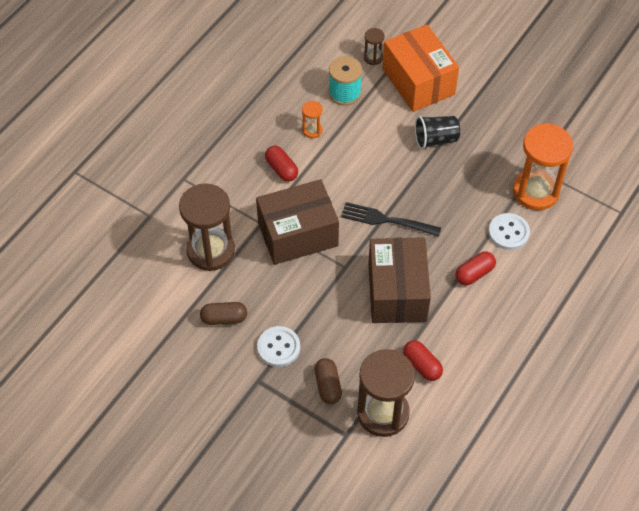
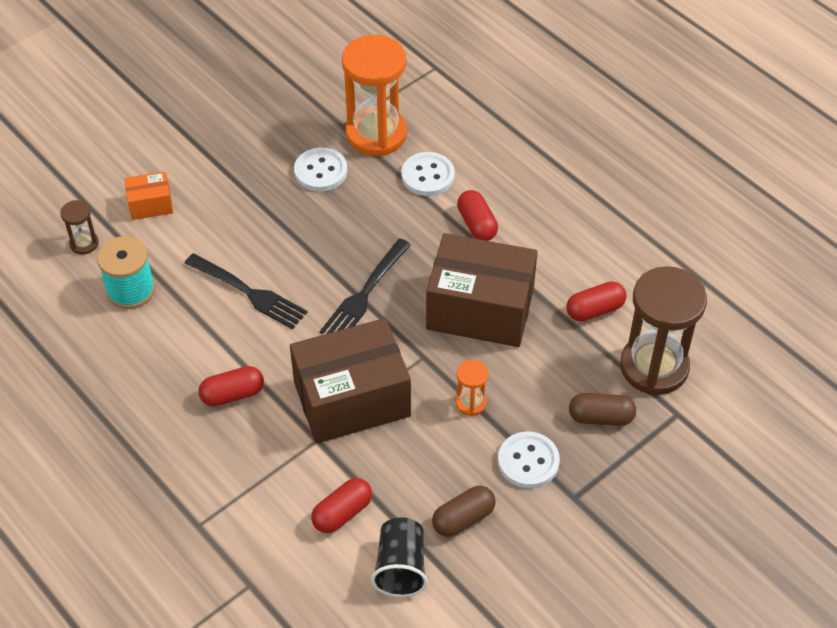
camera: 75 degrees left, 5 degrees down
(210, 250) = (342, 513): brown hourglass -> red capsule
(224, 318) = (463, 518): brown capsule -> brown capsule turned 45 degrees clockwise
(298, 234) = (352, 399): brown box -> brown box turned 75 degrees clockwise
(312, 130) = (179, 343): orange hourglass -> orange hourglass (471, 403)
(364, 155) = (248, 292): none -> black fork
(418, 81) = (151, 204): orange box -> orange box, size x0.46
(435, 139) = (255, 210): black cup -> black cup (401, 567)
(486, 167) = (321, 171): none -> white button

